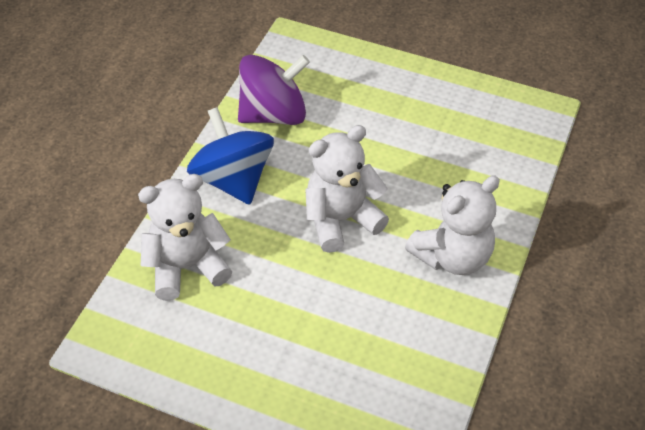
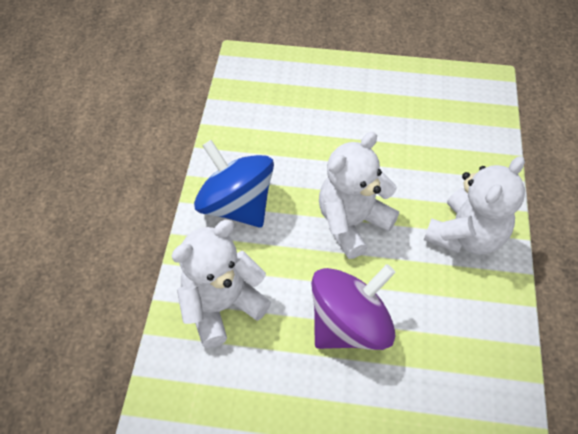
camera: 15 degrees left, 5 degrees up
(273, 114) = (252, 132): purple spinning top -> purple spinning top (349, 324)

